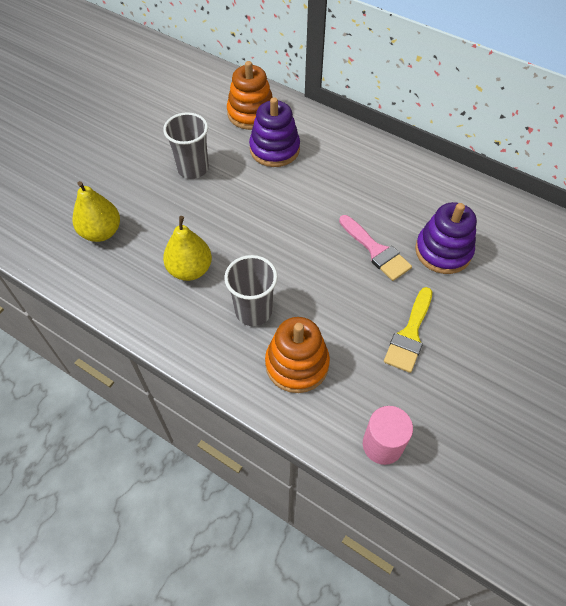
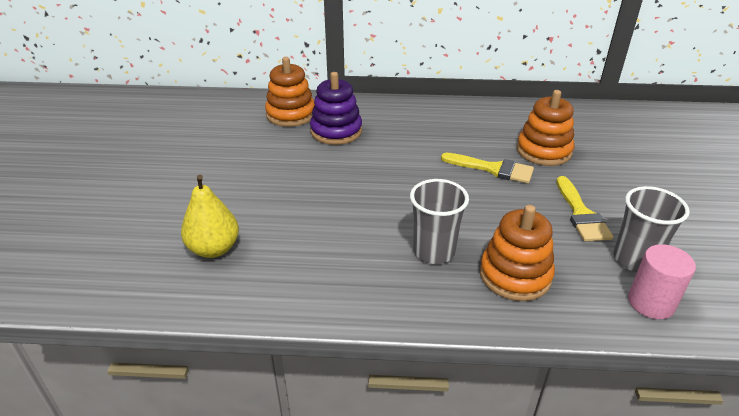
camera: 30 degrees left, 20 degrees down
(190, 269) = (340, 244): yellow pear -> none
(193, 168) = (270, 167): grey cup -> grey cup (635, 260)
(376, 251) = (493, 169): pink brush -> yellow brush
(443, 251) = (543, 151): purple stacking toy -> orange stacking toy

